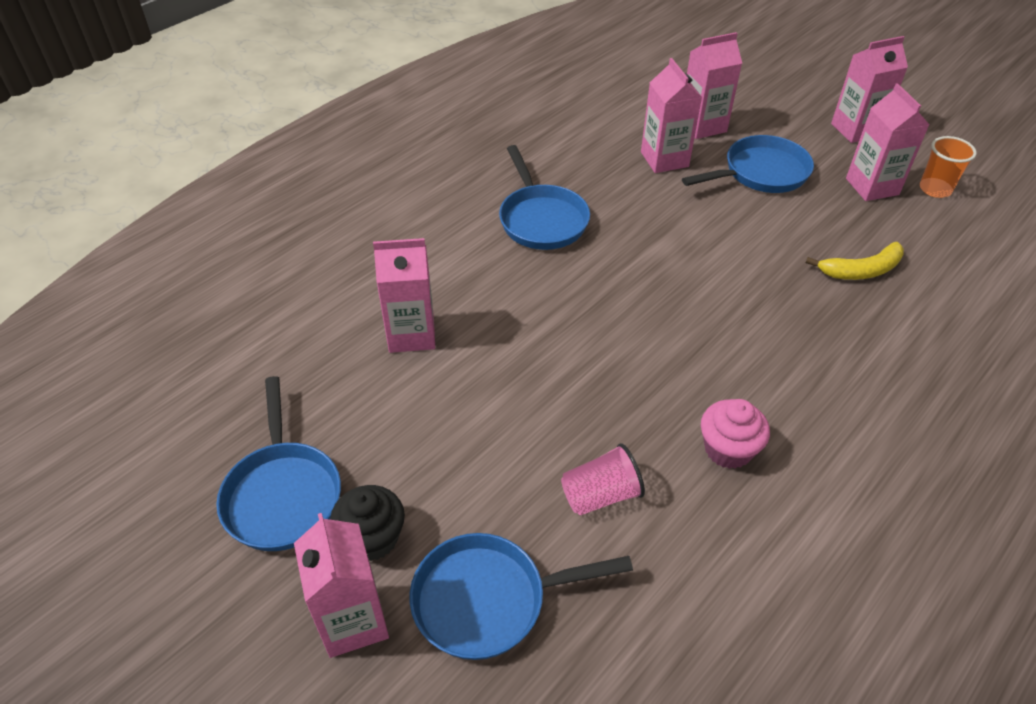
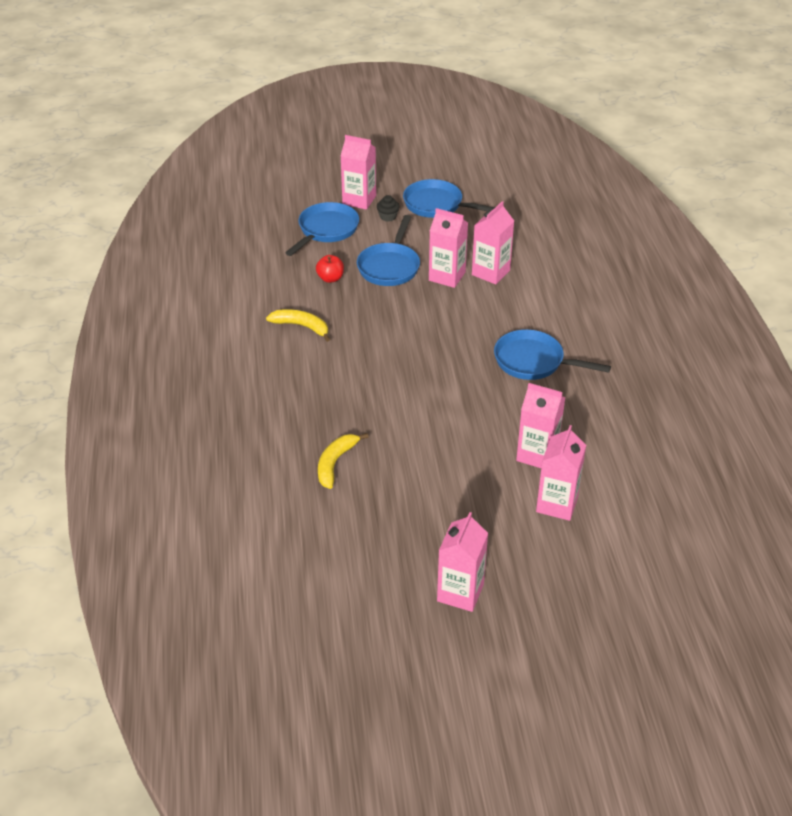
camera: 130 degrees right, 5 degrees down
(372, 538) = (388, 217): black cupcake -> black cupcake, size x0.66
(600, 495) = (330, 278): pink cup -> red apple
(728, 449) = (302, 326): pink cupcake -> yellow banana
(761, 173) = (470, 492): blue pan -> blue pan (389, 266)
(872, 186) = (393, 539): pink carton -> pink carton (447, 276)
(935, 189) = (351, 572): orange cup -> none

